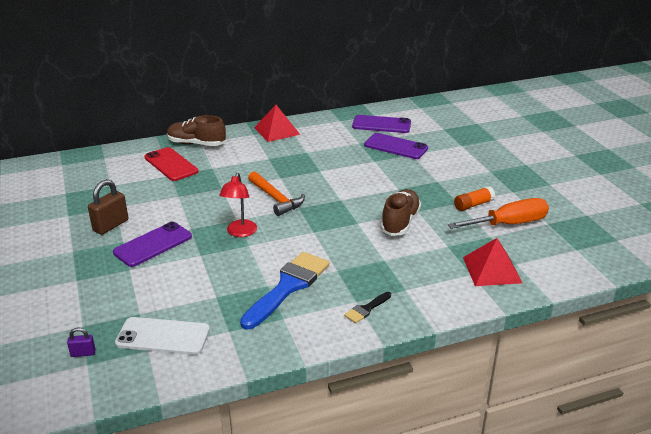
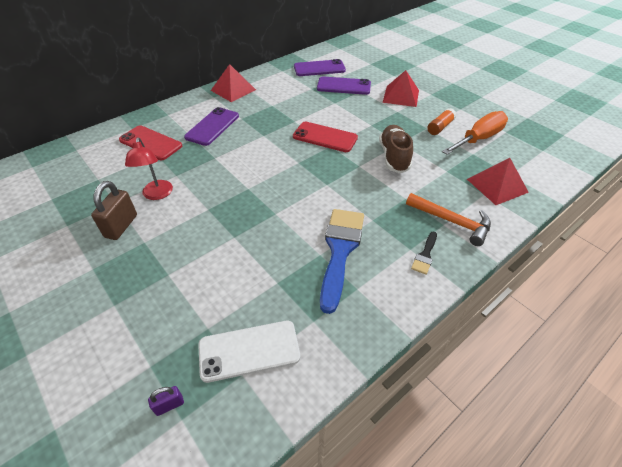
camera: 20 degrees left, 15 degrees up
(153, 244) = (178, 237): purple phone -> purple phone (212, 126)
(196, 144) = (164, 116): brown shoe -> none
(240, 232) = (259, 202): red lamp -> red lamp (157, 195)
(276, 199) = (272, 158): orange hammer -> orange hammer (451, 221)
(341, 191) = (325, 137): none -> red phone
(453, 167) = (401, 96): none -> red pyramid

